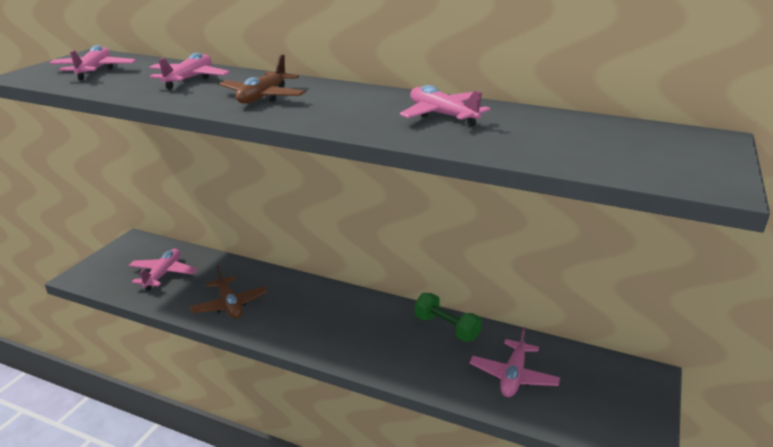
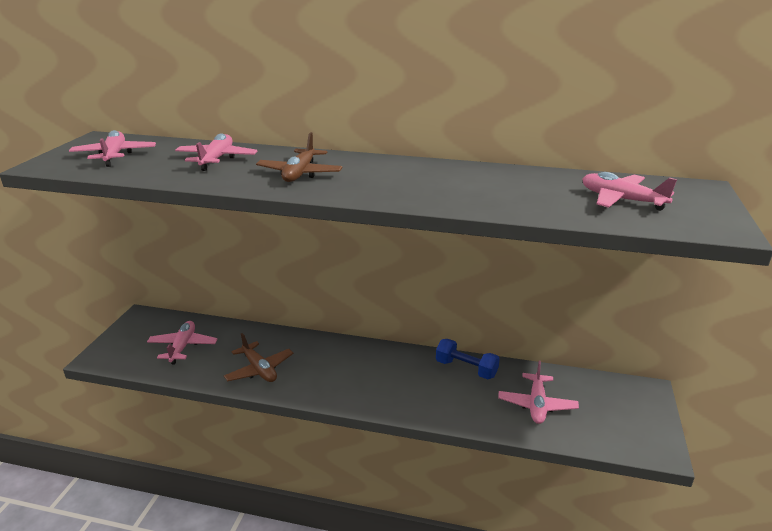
camera: 10 degrees left, 0 degrees up
(442, 115) = (472, 181): pink plane -> pink plane (621, 200)
(446, 328) = (466, 369): green dumbbell -> blue dumbbell

